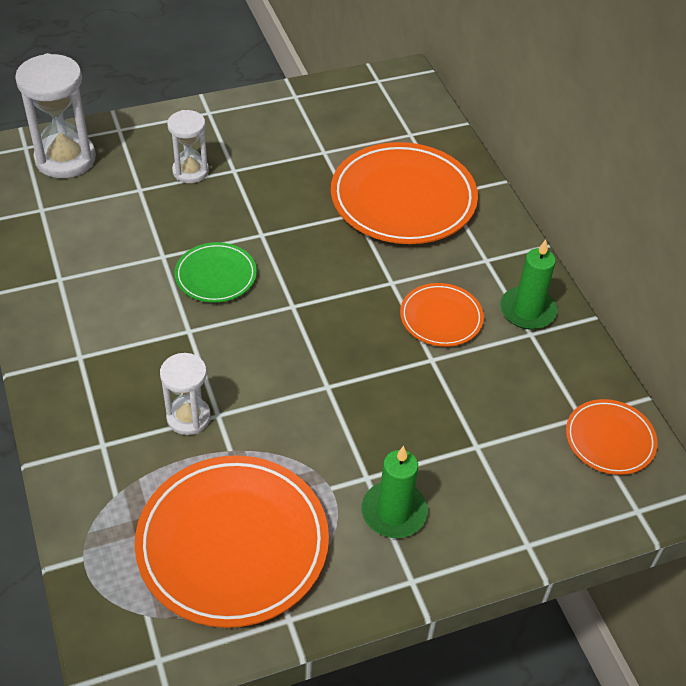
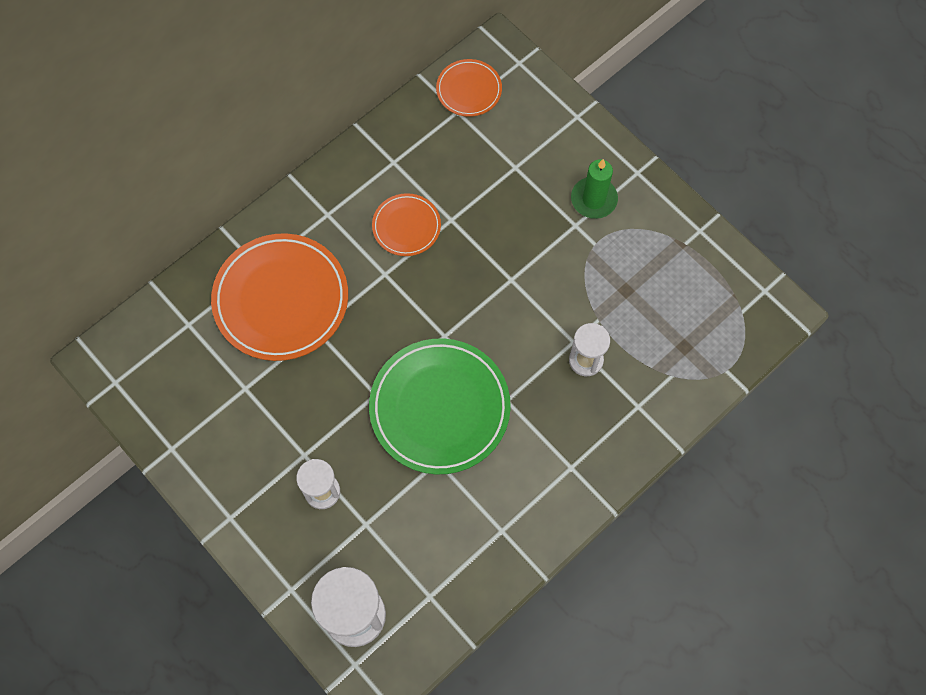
camera: 110 degrees left, 20 degrees up
(216, 276) = (440, 408): green plate -> green plate, size x1.93
(232, 544) = (668, 285): orange plate -> none
(527, 311) = (370, 170): green candle -> none

